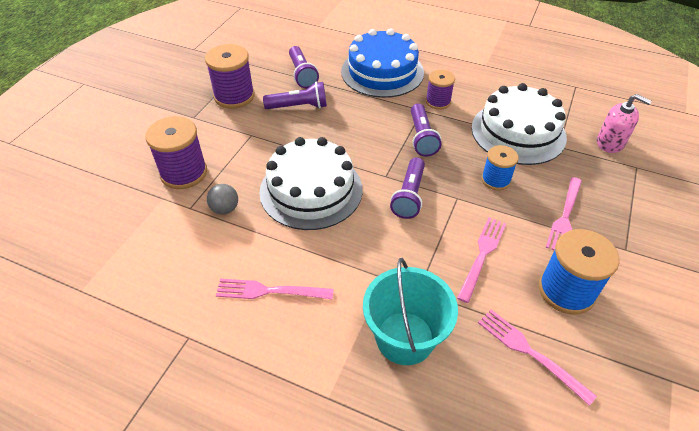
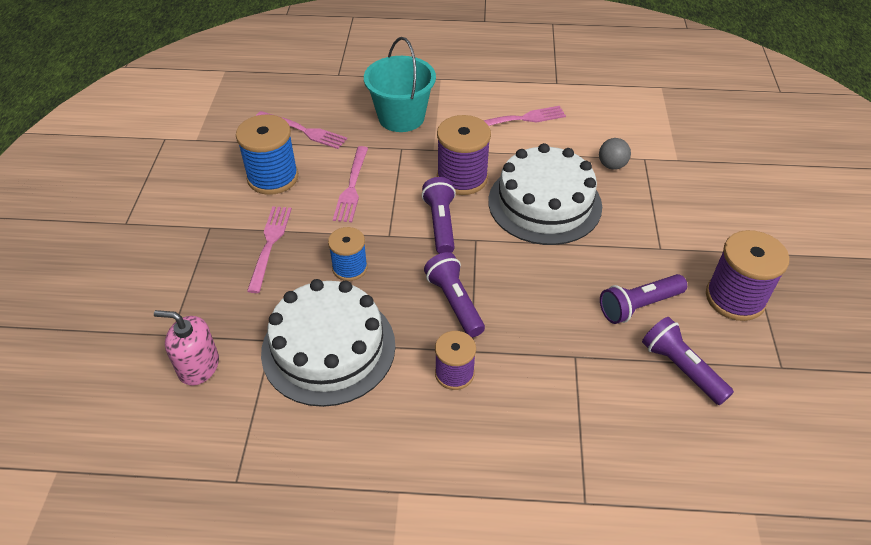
camera: 160 degrees right, 0 degrees up
(184, 173) = (685, 186): purple spool -> purple spool (462, 178)
(382, 72) = (565, 413): blue cake -> none

